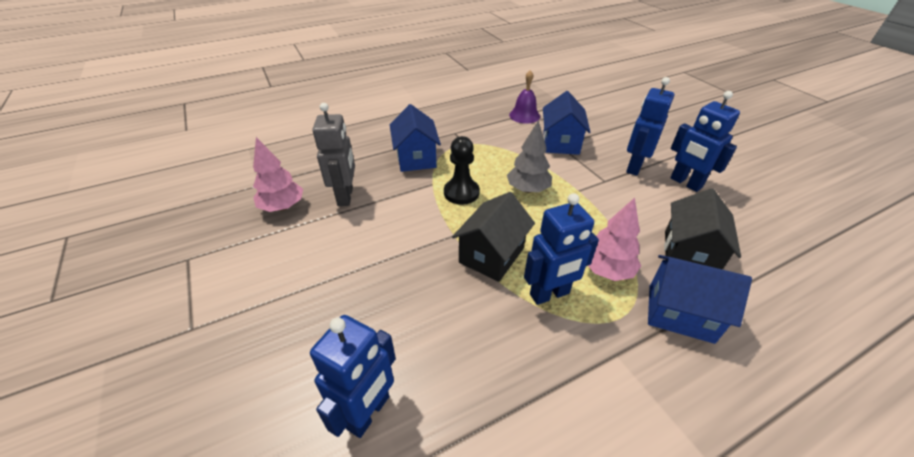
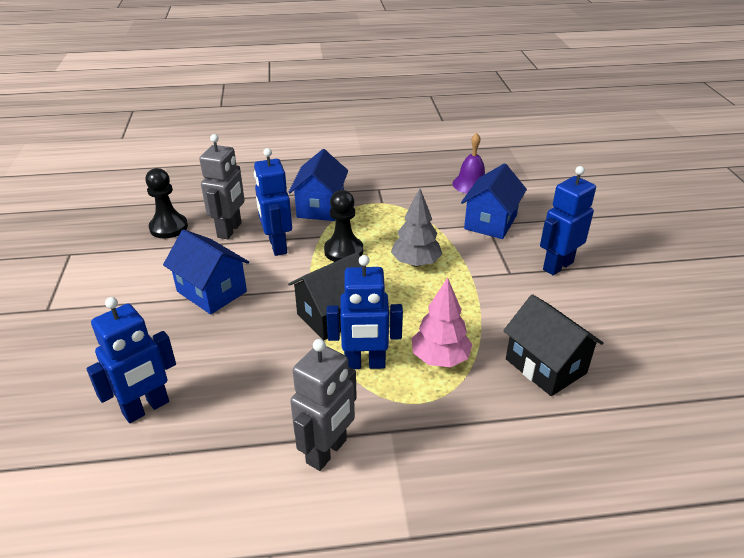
camera: 20 degrees right, 5 degrees down
(283, 207) = (168, 227): pink tree -> black pawn
(577, 397) = (327, 451): none -> grey robot
(680, 313) = (486, 416): blue house -> blue house (212, 291)
(685, 183) = (606, 296): blue robot -> blue robot (277, 246)
(689, 253) = (545, 366): black house -> black house turned 75 degrees counterclockwise

